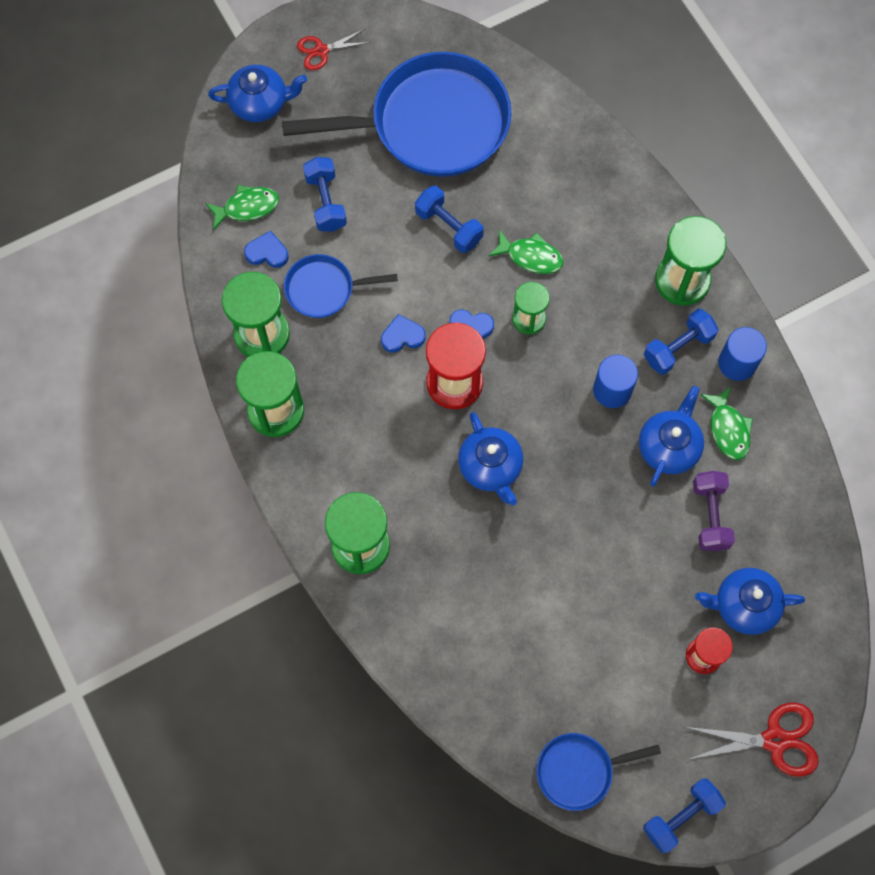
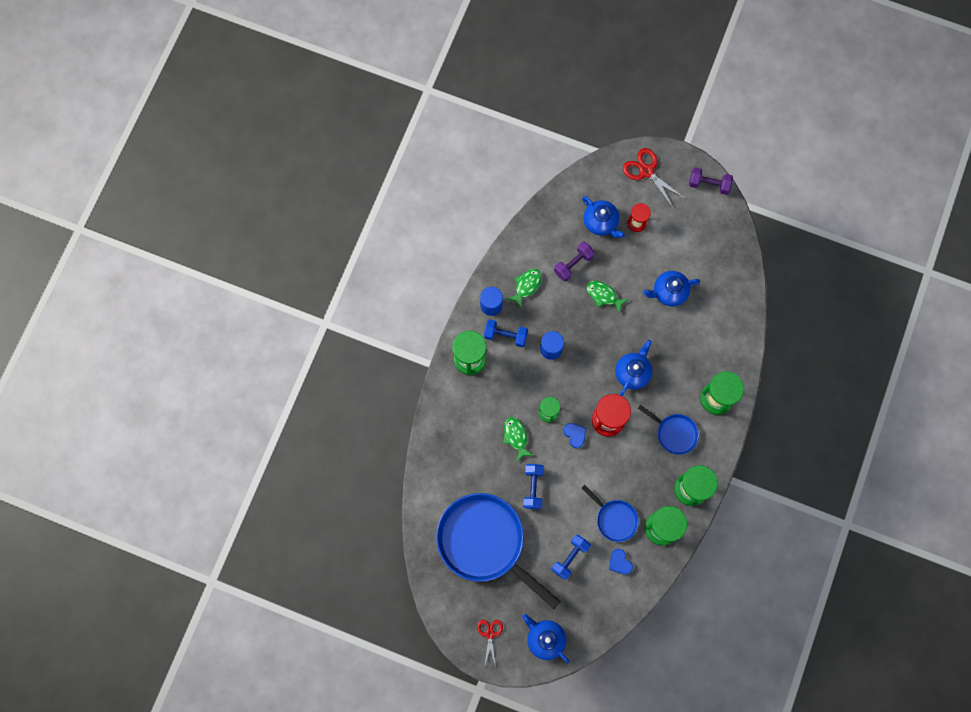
camera: 130 degrees left, 5 degrees up
(247, 207) = (605, 593): green fish -> green fish (603, 295)
(321, 51) = (490, 634): red scissors -> red scissors turned 120 degrees counterclockwise
(402, 336) = (606, 462): blue heart -> none
(579, 771) = (727, 236): blue pan -> blue pan (674, 433)
(669, 447) = (556, 304): blue teapot -> blue teapot (669, 292)
(681, 817) = (709, 184): blue dumbbell -> purple dumbbell

